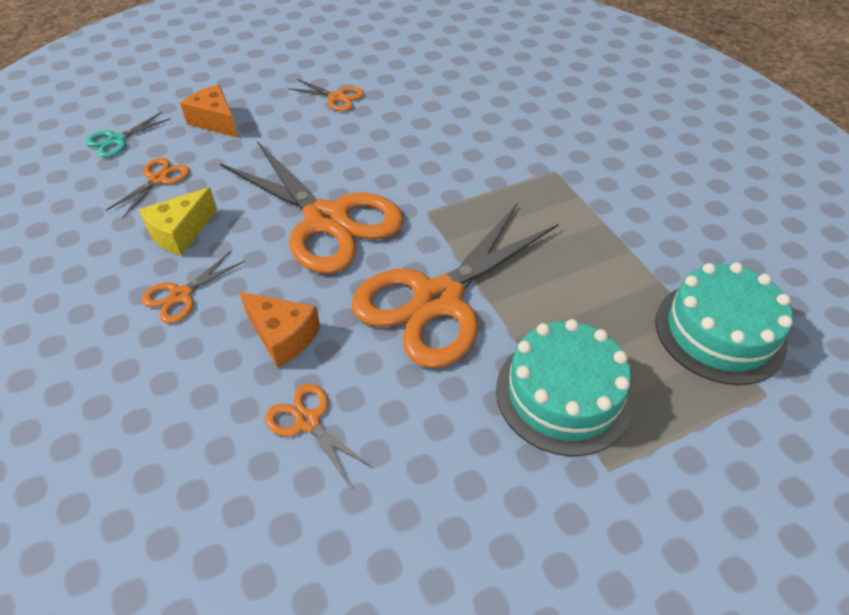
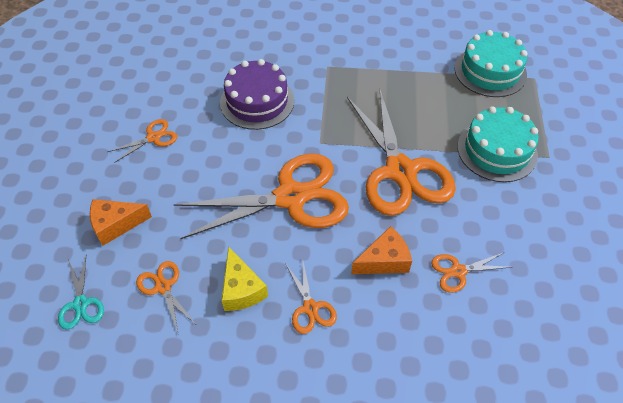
camera: 60 degrees left, 5 degrees up
(446, 141) = (257, 101): none -> purple cake

